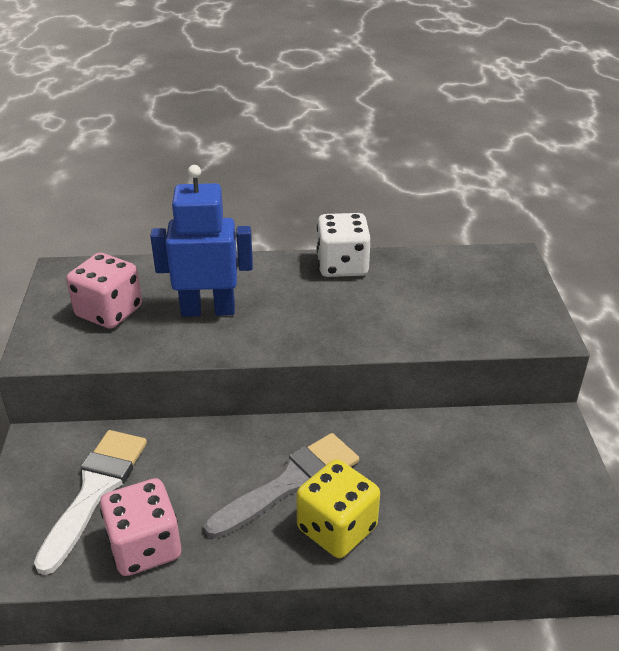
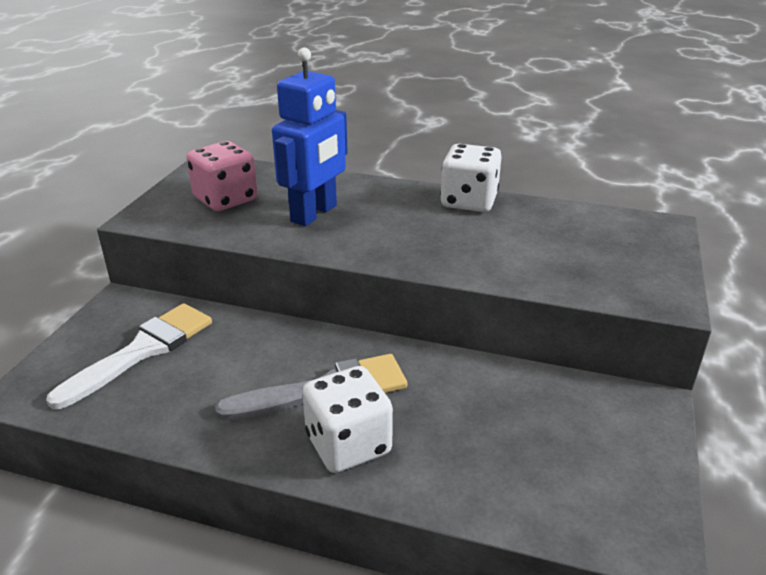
camera: 20 degrees right, 5 degrees down
(145, 547) = (153, 410): pink dice -> none
(208, 310) = (314, 214): blue robot -> blue robot turned 105 degrees clockwise
(337, 528) = (348, 444): yellow dice -> white dice

